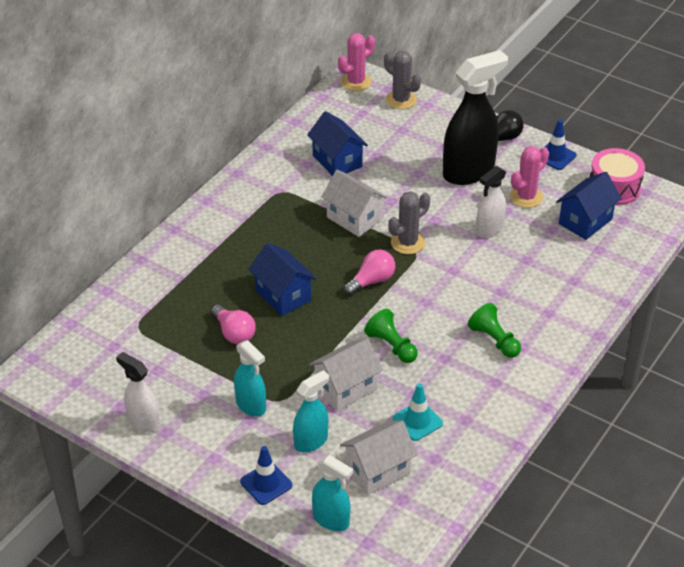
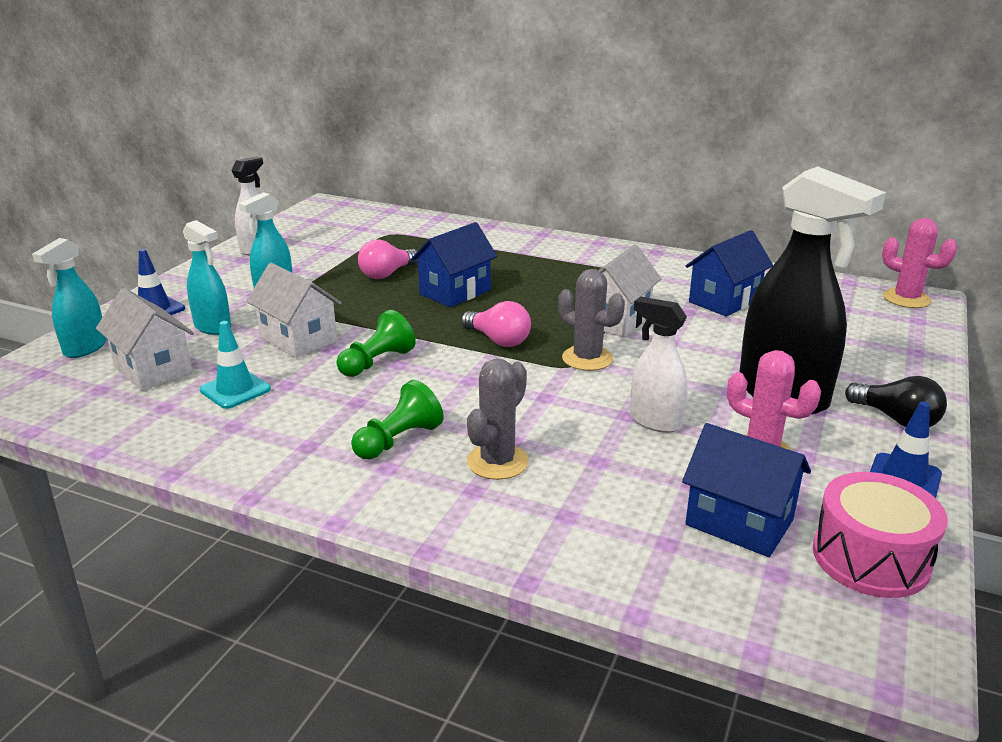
camera: 80 degrees right, 15 degrees down
(401, 100) = (903, 331): grey cactus -> grey cactus (497, 462)

